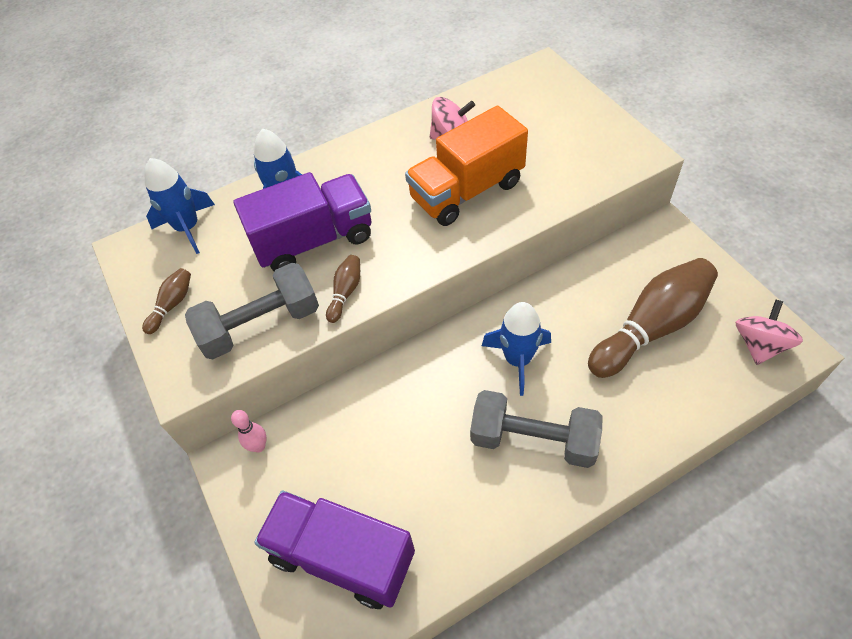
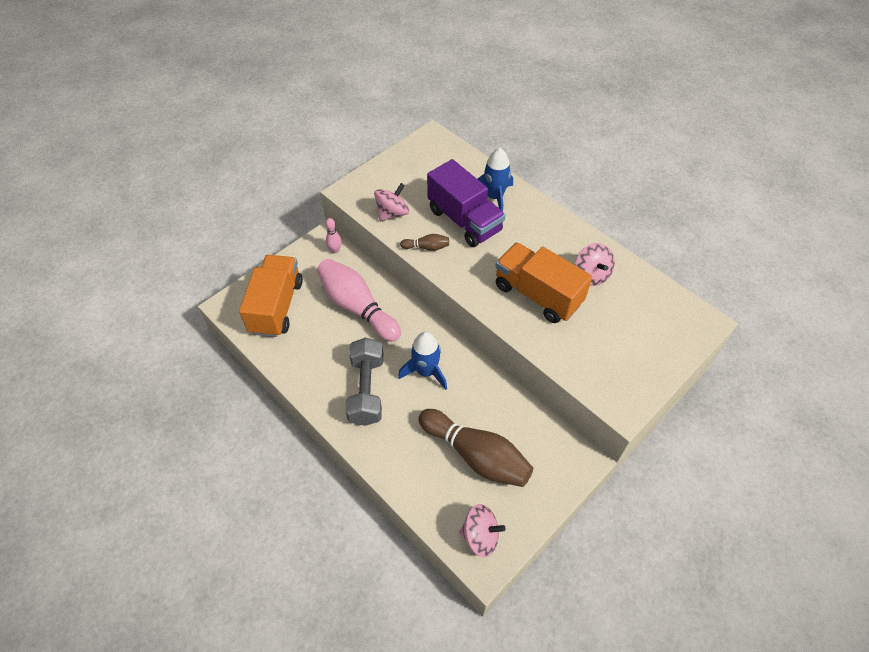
camera: 70 degrees right, 0 degrees up
(172, 305) = (396, 169): brown bowling pin -> none
(188, 228) = (456, 157): blue rocket -> none
(260, 325) = (392, 213): grey dumbbell -> pink spinning top
(342, 556) = (277, 307): purple truck -> orange truck
(383, 430) = (357, 307): none -> pink bowling pin

